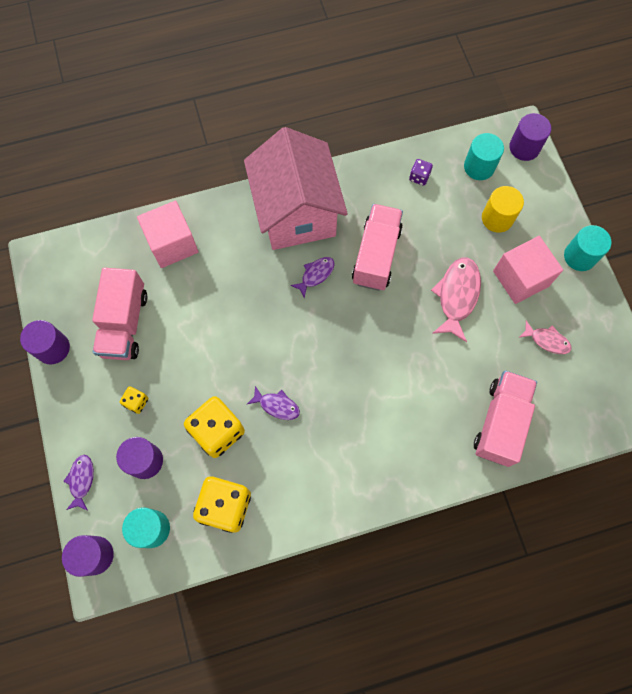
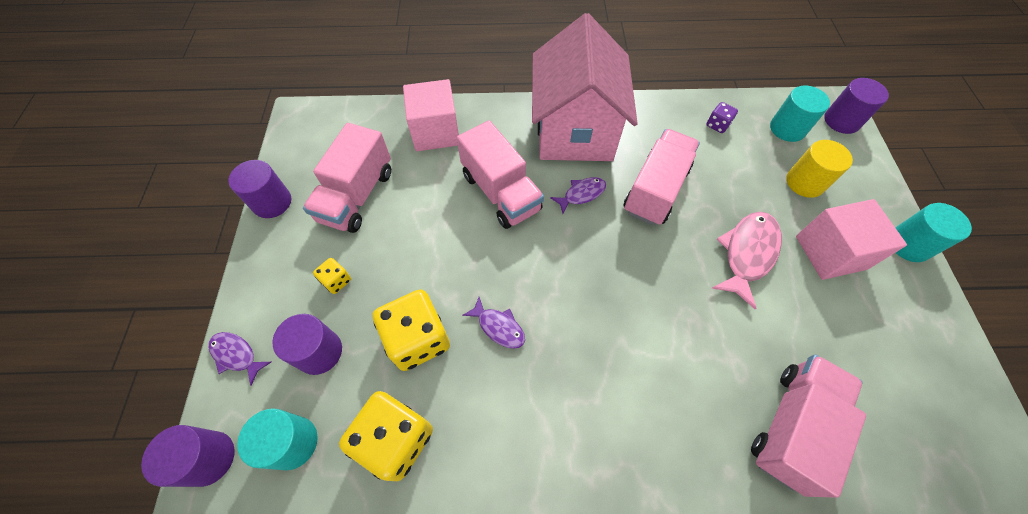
camera: 15 degrees right, 10 degrees down
(81, 480) = (236, 355): purple fish -> purple fish turned 75 degrees counterclockwise
(247, 290) = (500, 192): none -> pink truck
(547, 340) = (863, 334): pink fish -> none

